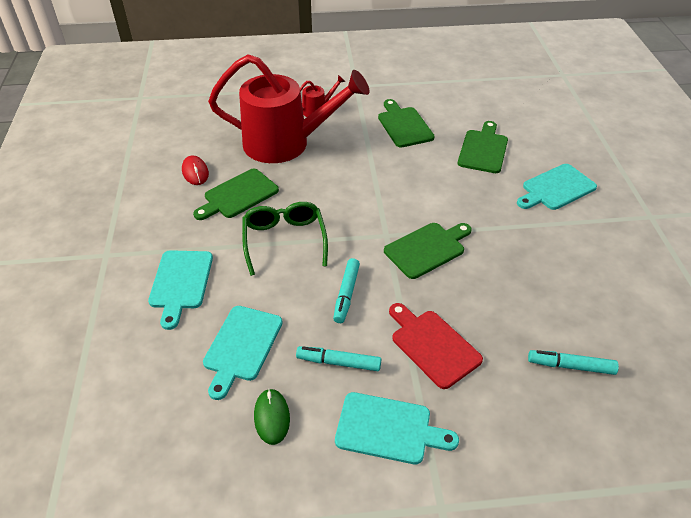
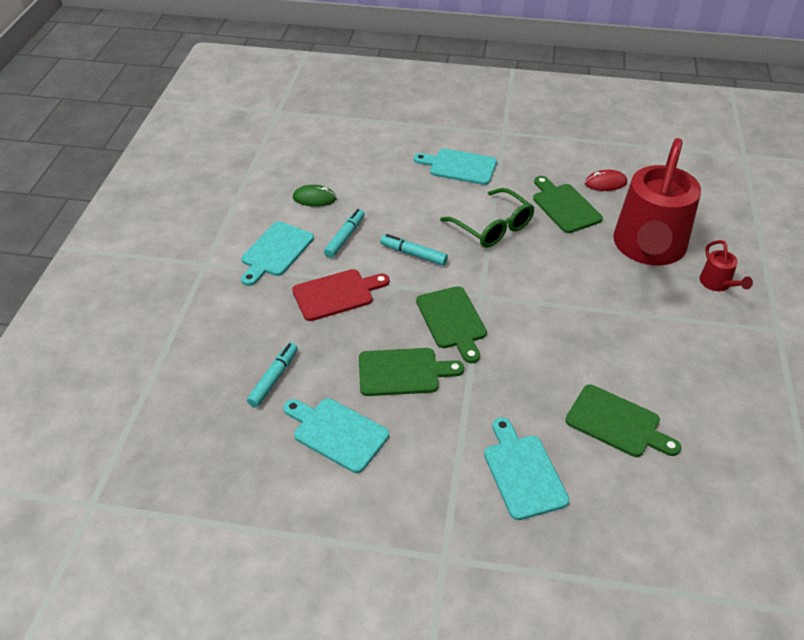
camera: 105 degrees right, 0 degrees up
(242, 346) = (382, 191): turquoise cutting board -> turquoise cutting board (337, 433)
(284, 240) = (493, 227): green glasses -> green glasses turned 45 degrees clockwise
(404, 125) = (678, 356): green cutting board -> green cutting board (403, 372)

